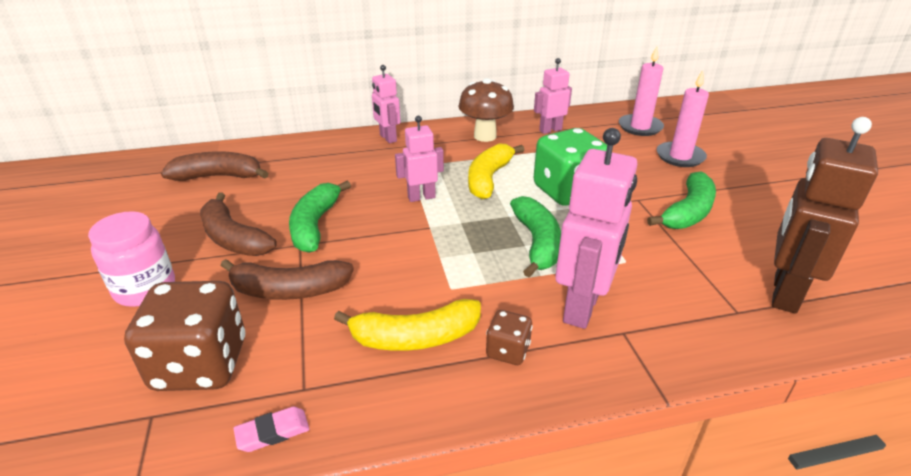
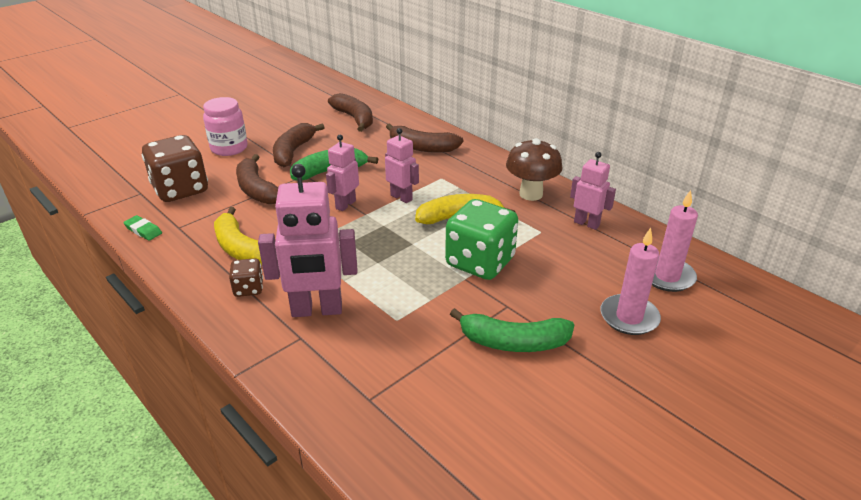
camera: 60 degrees right, 0 degrees up
(273, 432) = (143, 230): pink eraser -> green eraser
(340, 158) = (422, 147): none -> brown banana
(388, 138) = (473, 154): pink robot -> pink robot (345, 204)
(537, 243) = (385, 267): green banana -> none
(784, 293) = (420, 428): brown robot -> none

